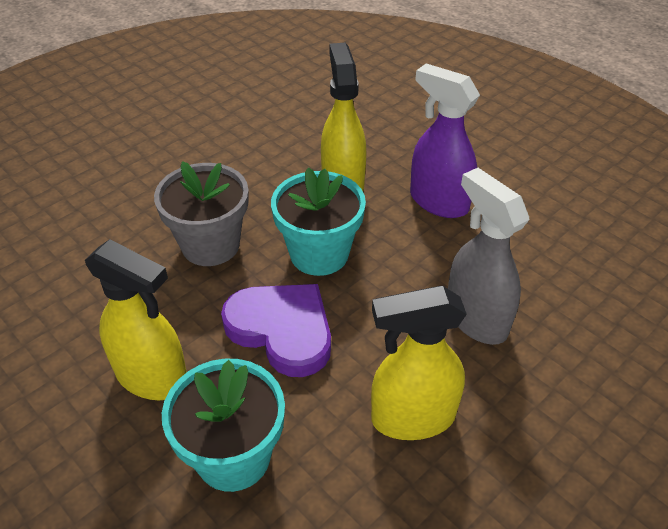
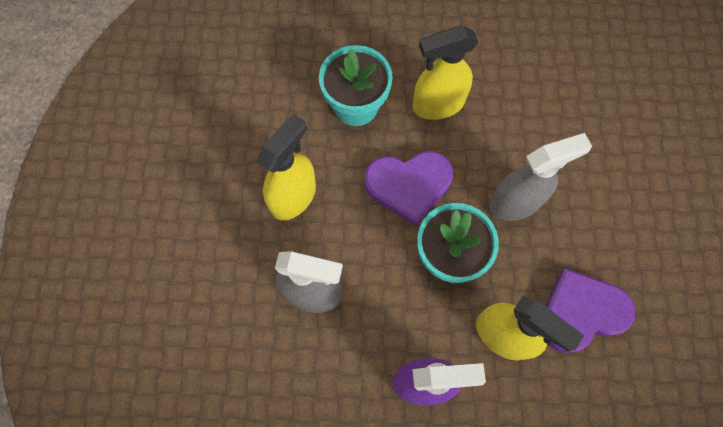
camera: 135 degrees right, 25 degrees up
(210, 245) = (516, 202): grey flower pot -> grey spray bottle
(269, 157) = (581, 312): none -> purple heart

